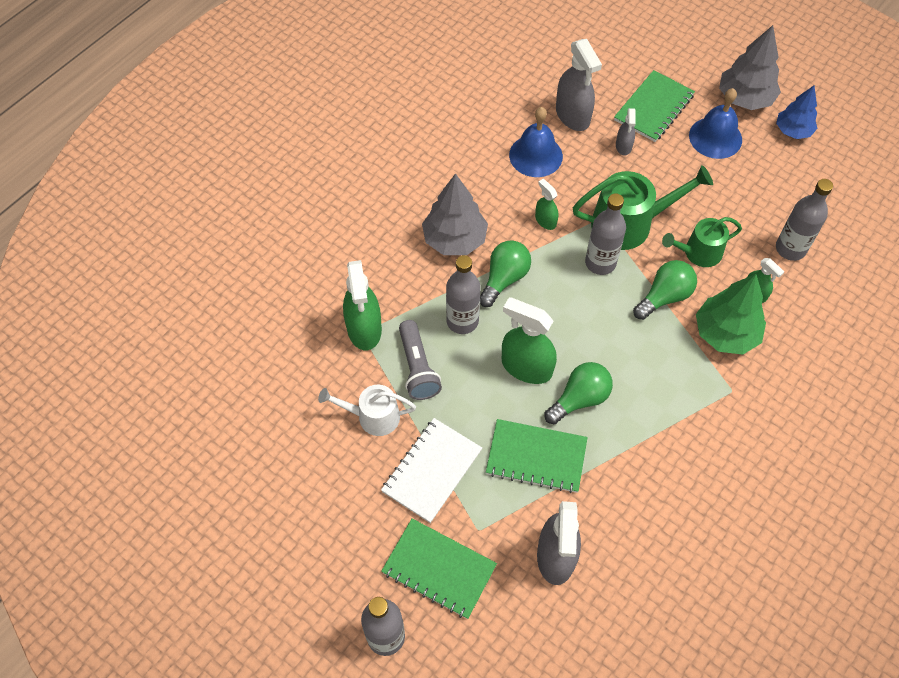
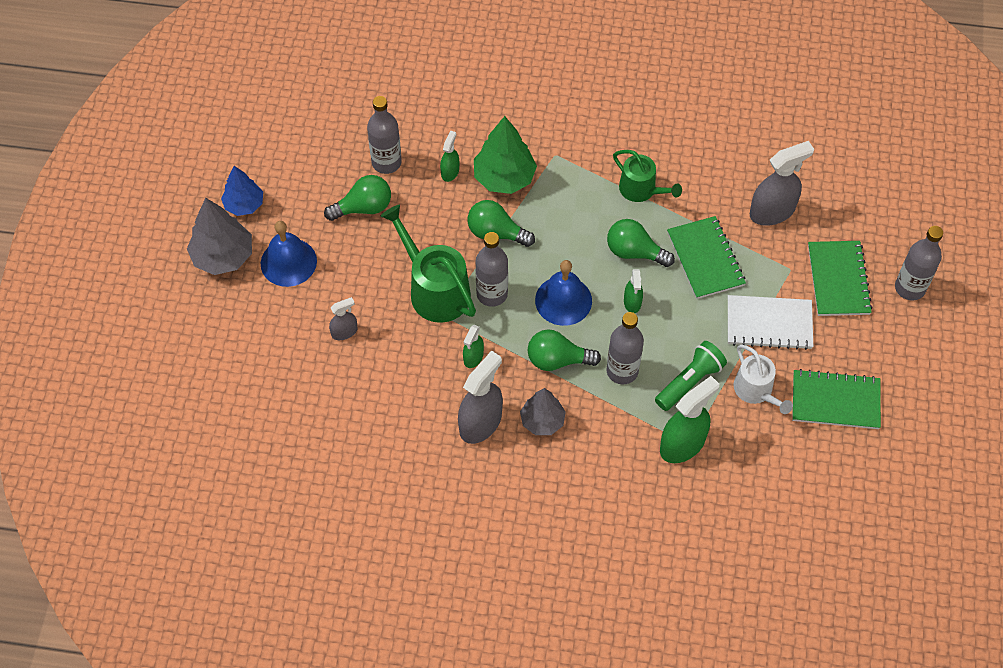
camera: 120 degrees left, 0 degrees up
(417, 368) = (689, 381): grey flashlight -> green flashlight
(454, 239) = (542, 421): grey tree -> grey tree, size x0.66
(526, 367) = (632, 302): green spray bottle -> green spray bottle, size x0.53
(535, 155) = (401, 401): blue bell -> blue bell (563, 300)
(572, 115) = (330, 392): grey spray bottle -> grey spray bottle (480, 423)
(653, 108) = (279, 327): green notebook -> green notebook (835, 401)
(698, 253) = (433, 226): green watering can -> green watering can (641, 190)
(746, 210) = (363, 208): none -> green light bulb

